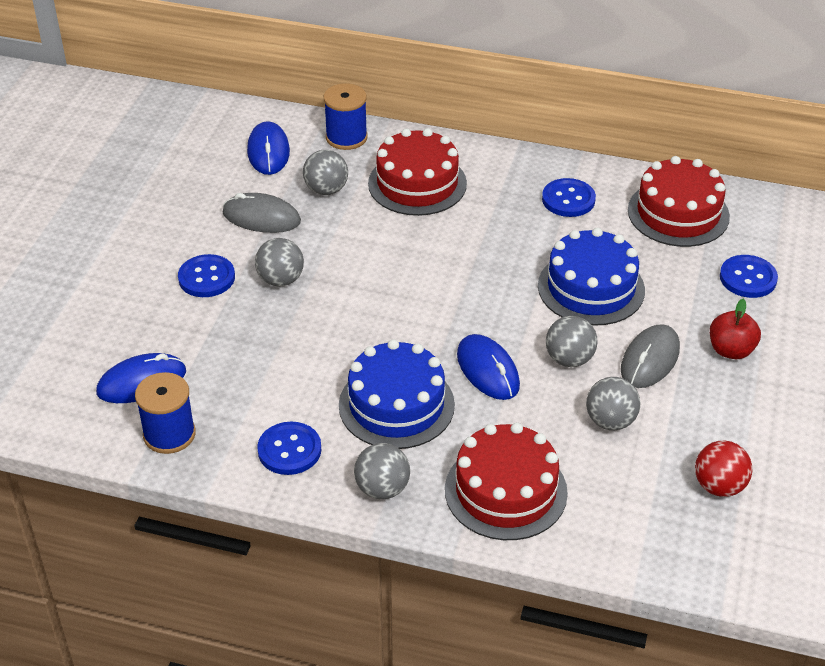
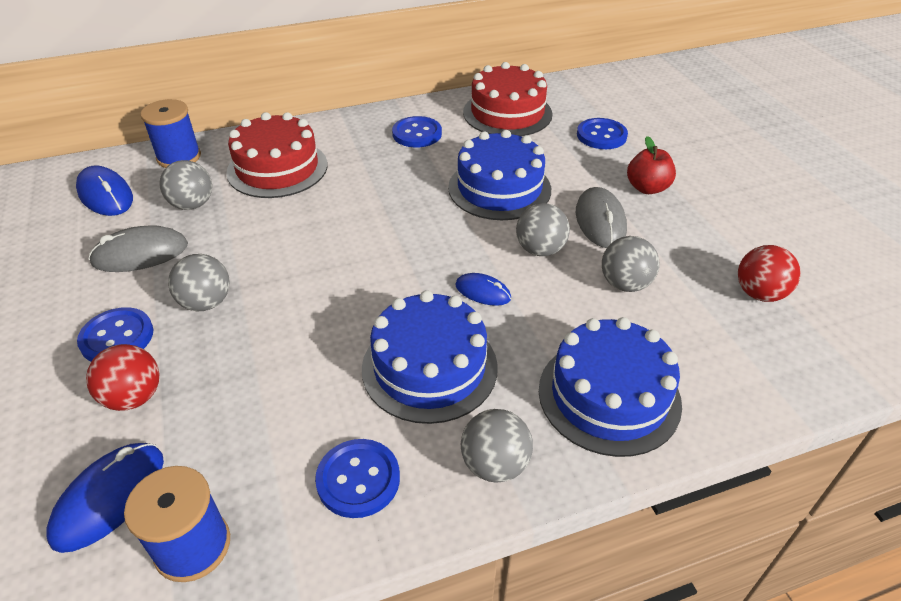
camera: 35 degrees left, 0 degrees up
(192, 326) = (134, 397): none -> red ball
(488, 370) = (483, 292): blue mouse -> blue mouse, size x0.61
(505, 491) = (609, 396): red cake -> blue cake

